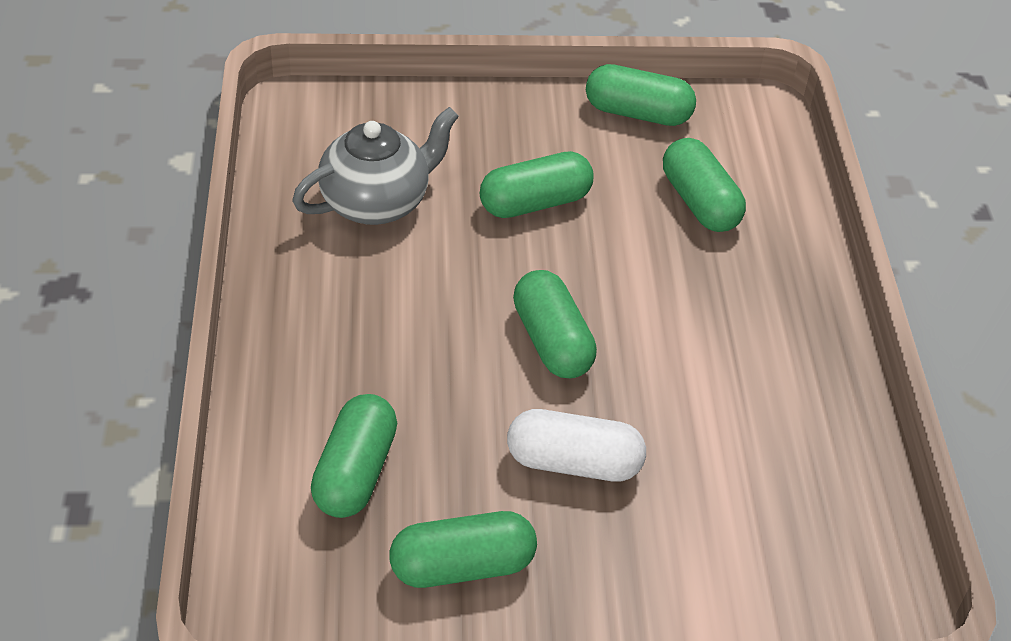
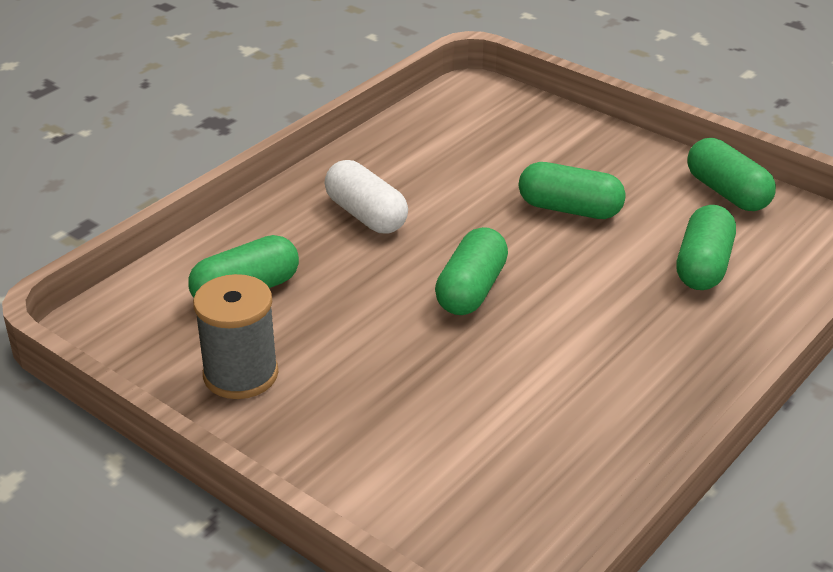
camera: 45 degrees right, 10 degrees down
(377, 202) = (457, 160): grey teapot -> none
(462, 566) = (240, 374): green capsule -> grey spool
(574, 462) = (390, 363): white capsule -> white capsule (366, 215)

